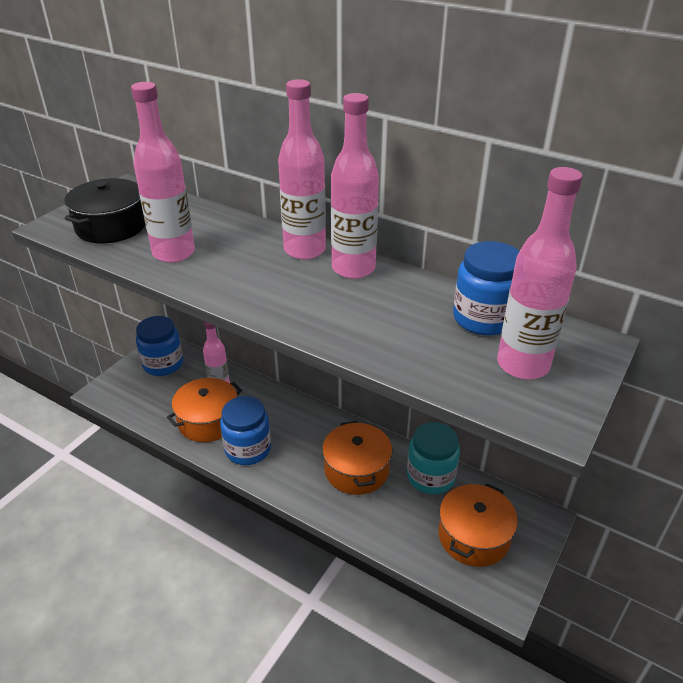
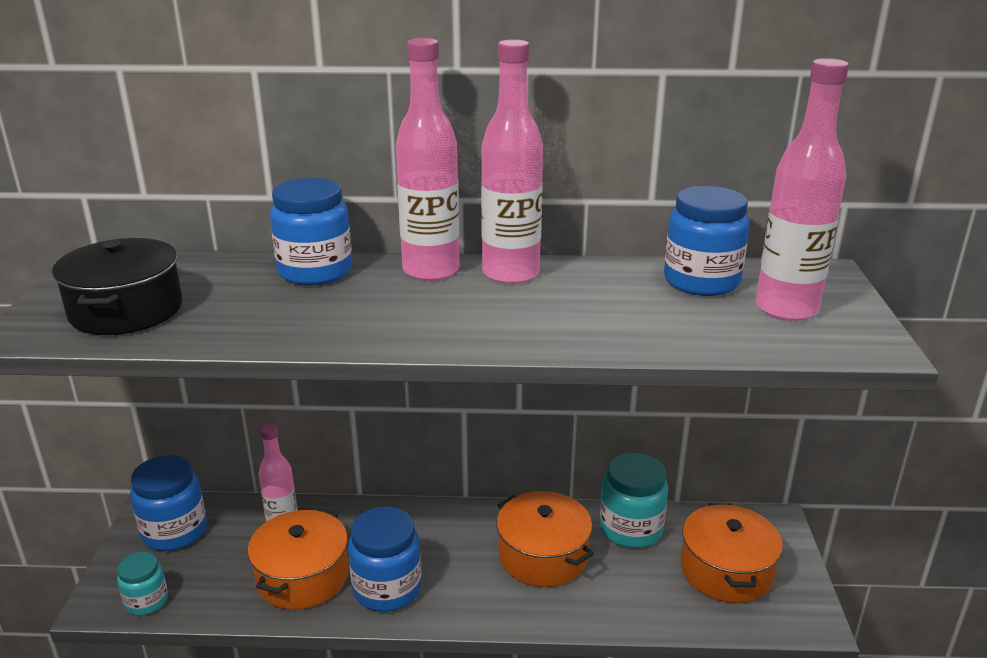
camera: 30 degrees left, 10 degrees down
(122, 400) = (146, 601): none -> turquoise jar
(174, 253) = (261, 316): pink bottle -> none
(235, 229) = (315, 271): none -> blue jar

